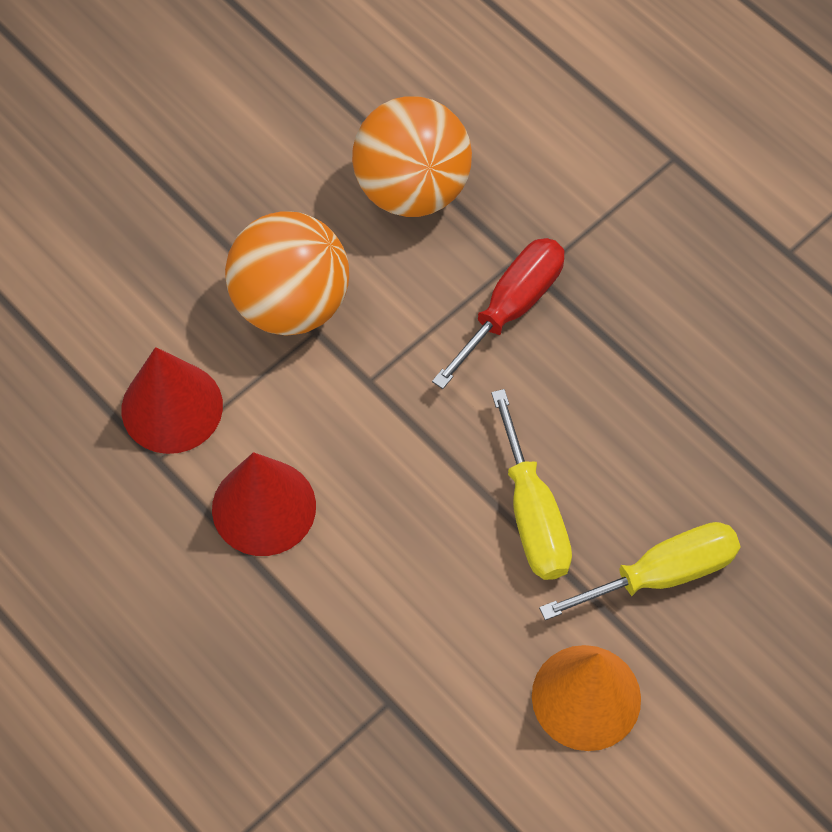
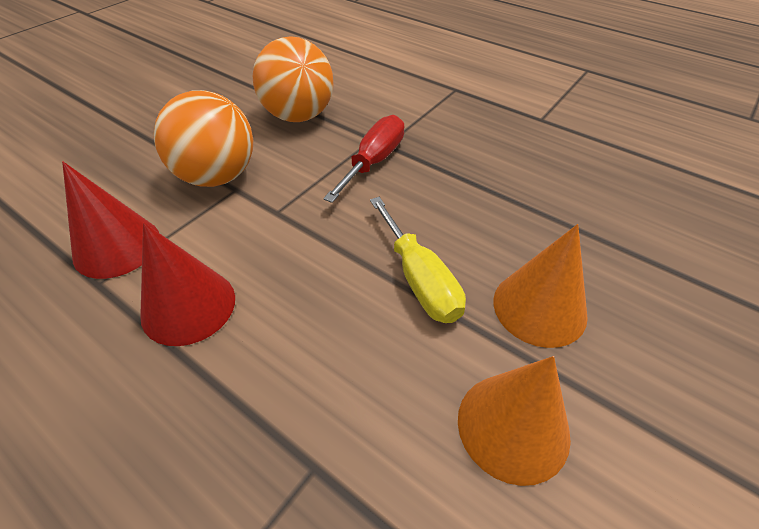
camera: 10 degrees left, 15 degrees down
(661, 574) = (539, 307): yellow screwdriver -> orange cone

